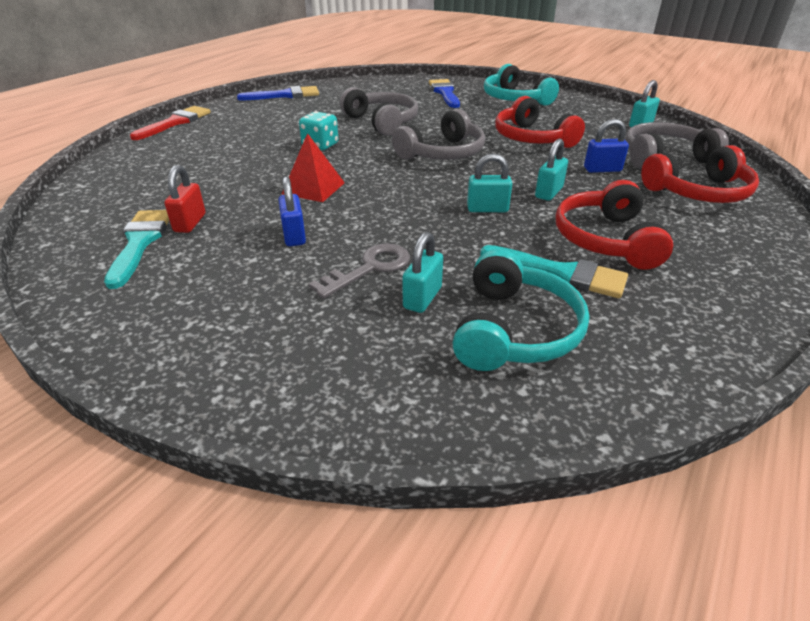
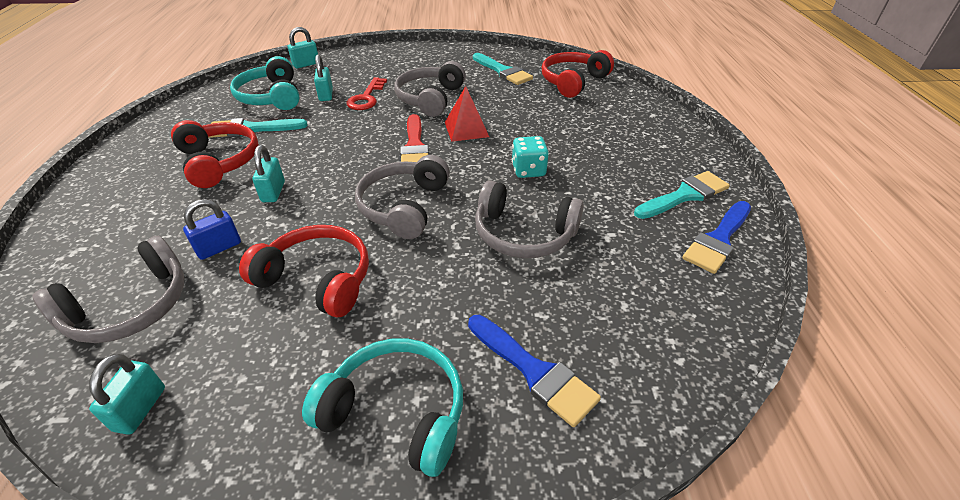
camera: 145 degrees right, 5 degrees up
(175, 122) = (701, 146): red brush -> red brush (415, 146)
(190, 223) = (499, 86): red padlock -> none
(255, 109) = (684, 195): none -> turquoise brush
(294, 236) = (430, 98): blue padlock -> grey headphones
(369, 268) = (366, 98): grey key -> red key
(487, 209) = (320, 157): turquoise padlock -> turquoise padlock (306, 64)
(698, 192) = (112, 249): red headphones -> red headphones (573, 82)

